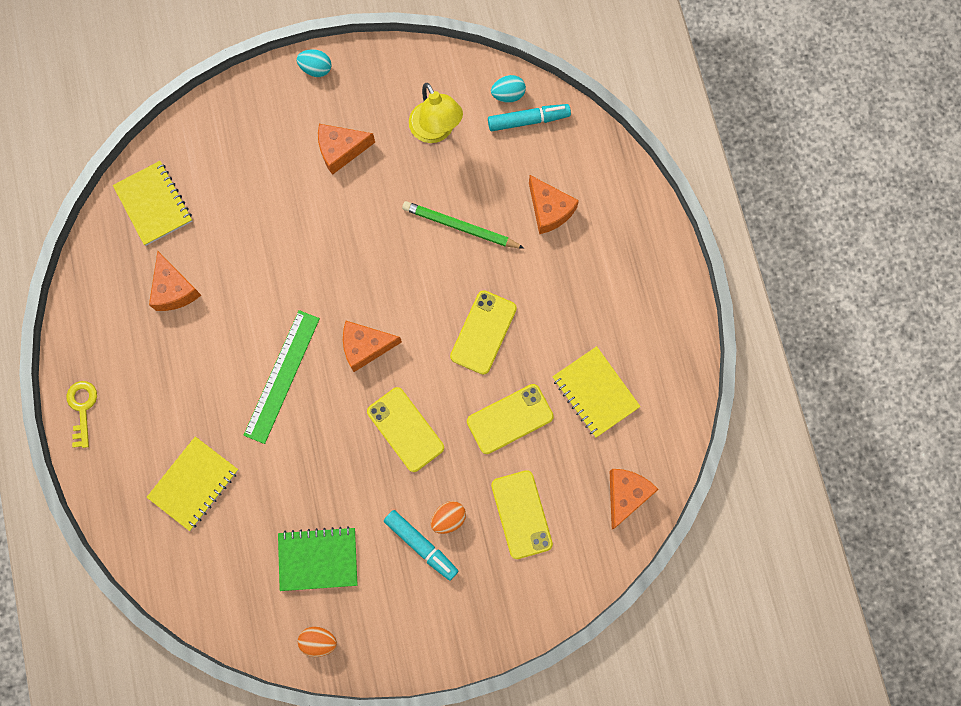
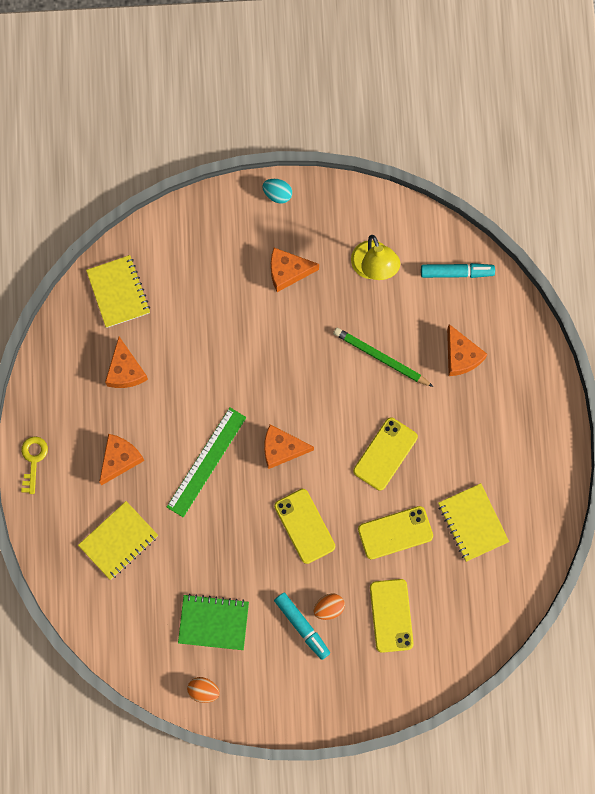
camera: 10 degrees right, 0 degrees up
(508, 95) = (442, 246): turquoise egg -> none
(626, 495) = (483, 615): orange cheese -> orange cheese (120, 459)

